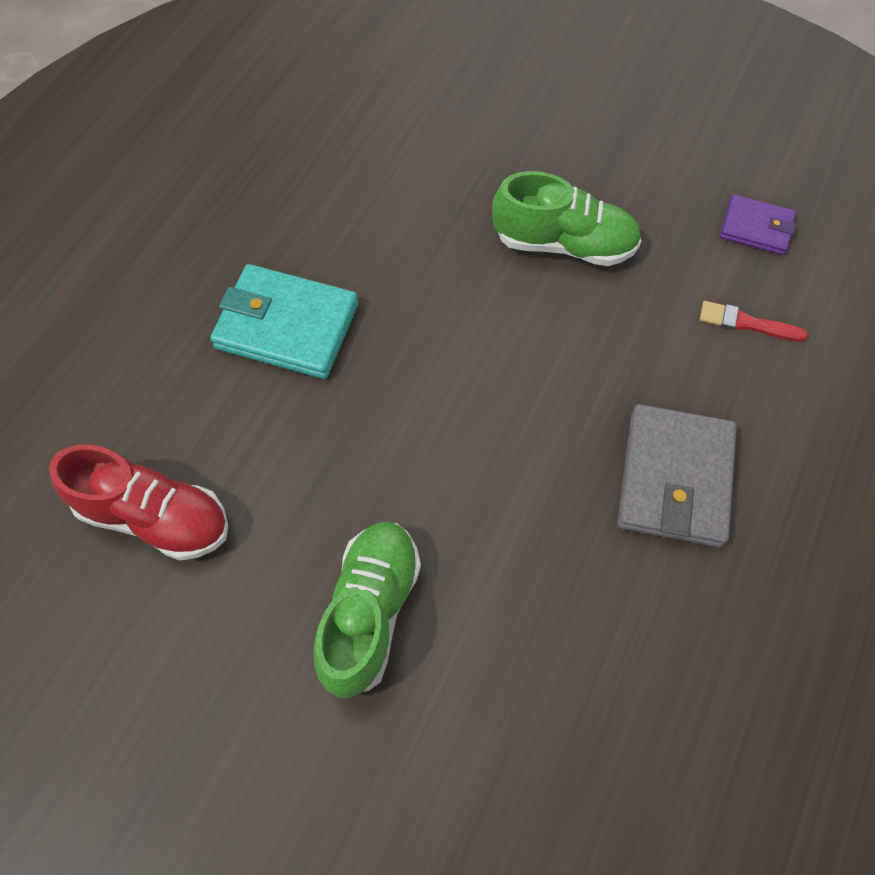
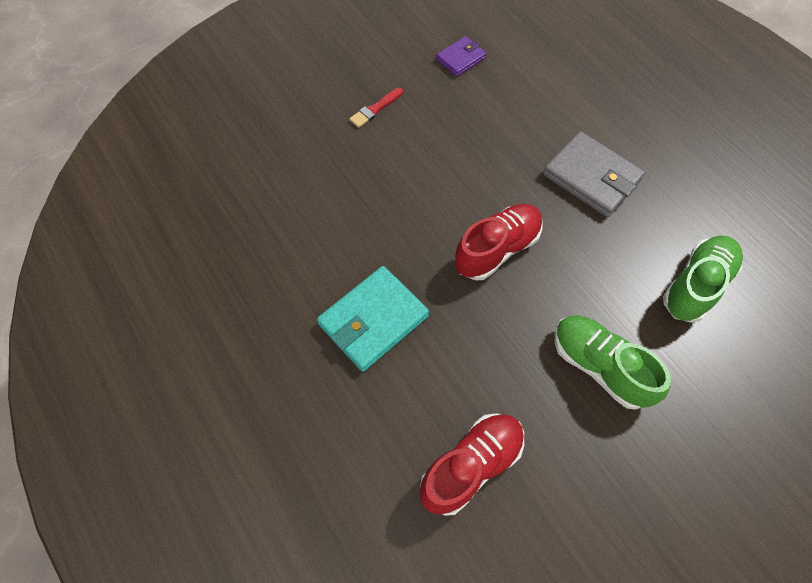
camera: 60 degrees left, 0 degrees up
(471, 412) = (497, 249): none -> red shoe
(564, 244) = (412, 146): green shoe -> green shoe (696, 285)
(746, 323) = (517, 96): red brush -> red brush (375, 109)

